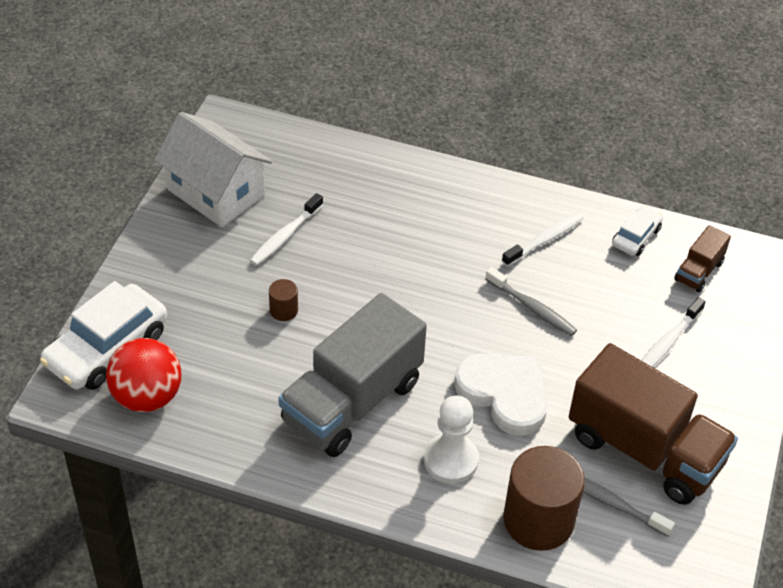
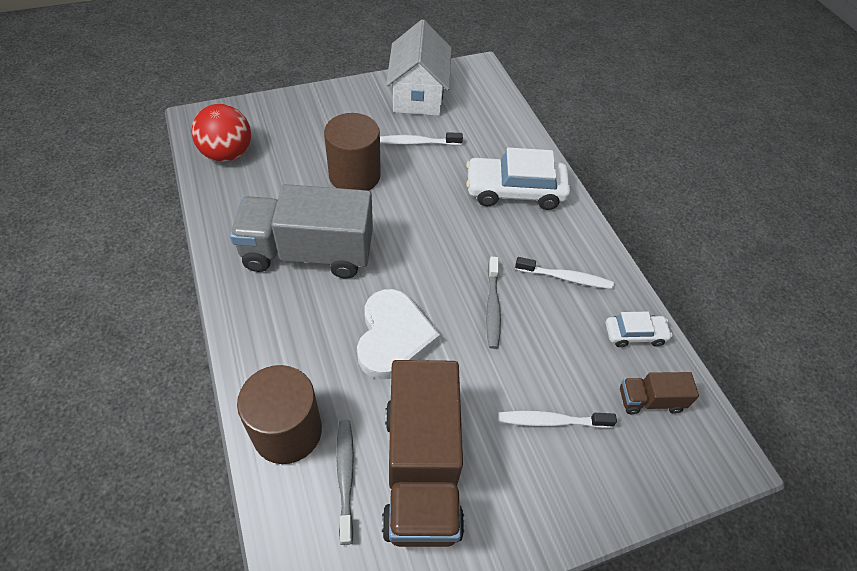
camera: 50 degrees right, 5 degrees up
(107, 348) = (250, 118): white car -> white car (515, 191)
(283, 310) = (354, 176): brown cylinder -> brown cylinder, size x2.25
(450, 460) = (302, 339): white pawn -> none

